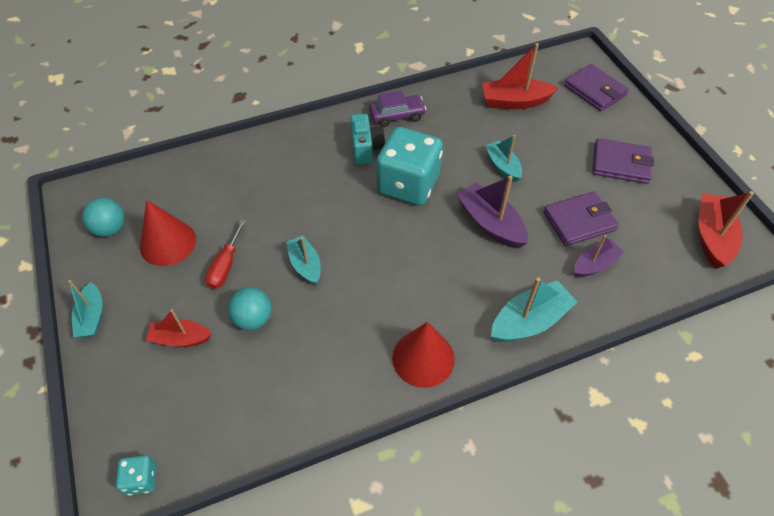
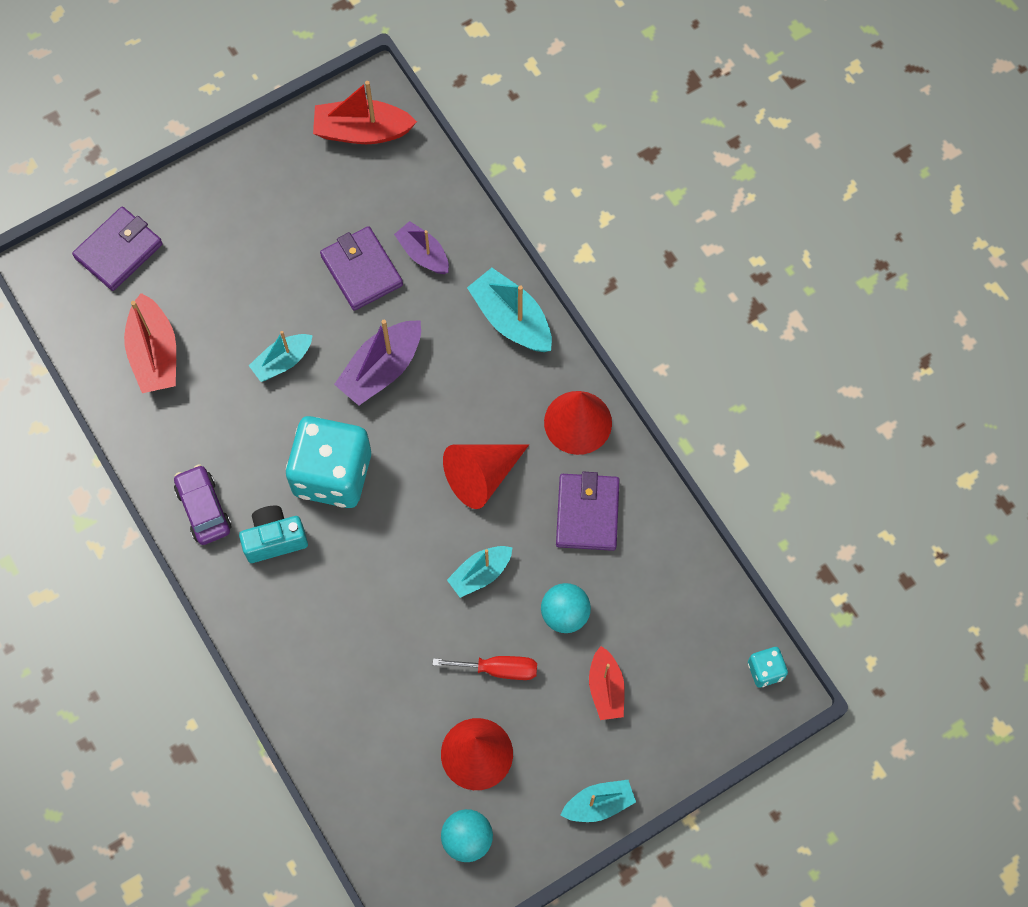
camera: 100 degrees left, 15 degrees up
(387, 277) = (482, 476): none -> red cone
(620, 164) = (258, 222): purple wallet -> purple wallet (587, 513)

